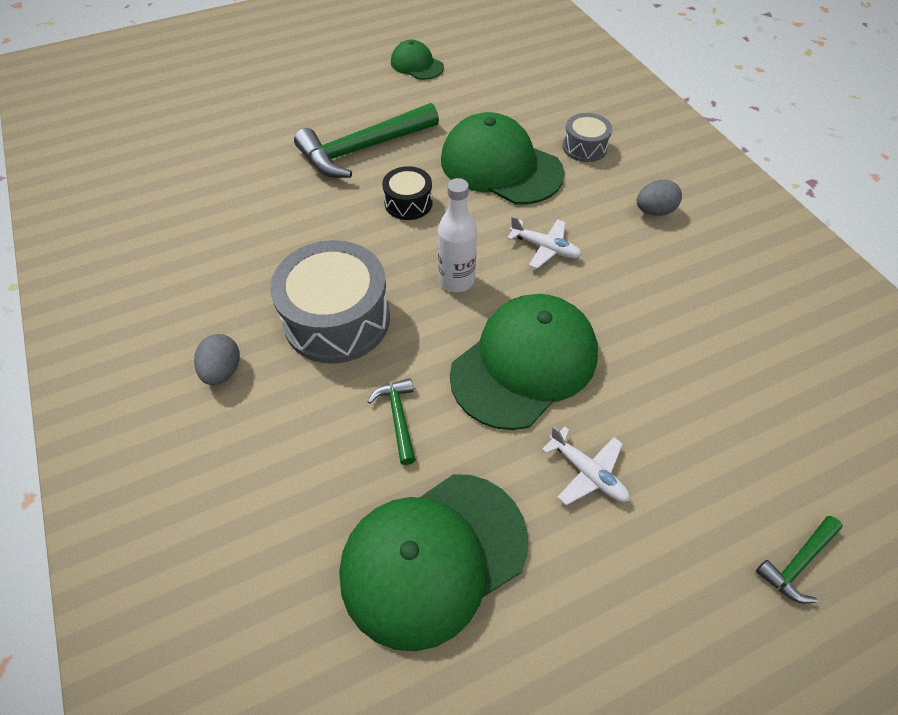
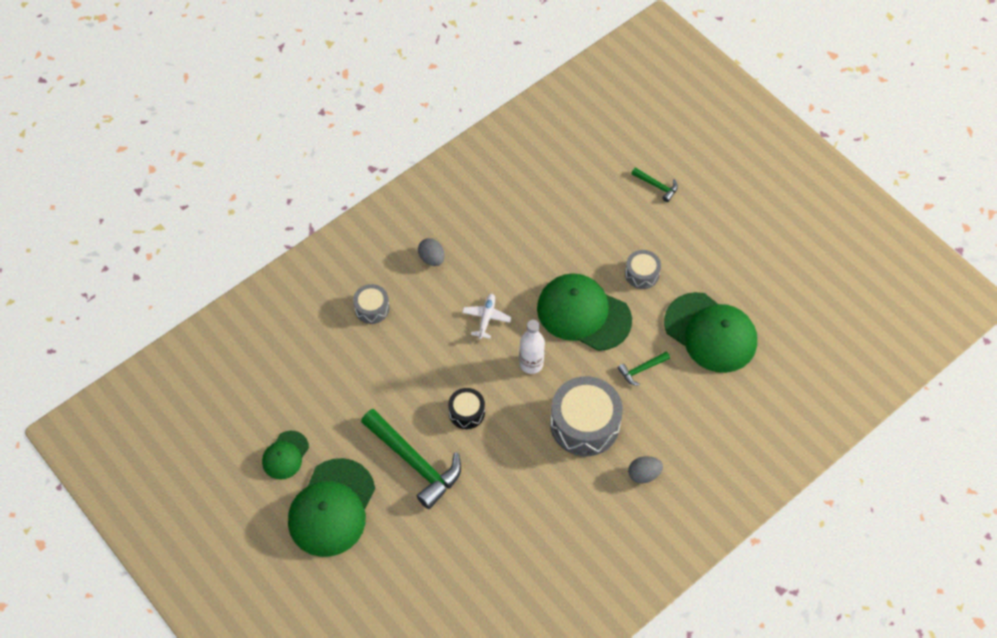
camera: 105 degrees left, 5 degrees up
(500, 166) = (409, 360): green cap -> green cap (332, 508)
(587, 472) = (642, 274): white plane -> grey drum

